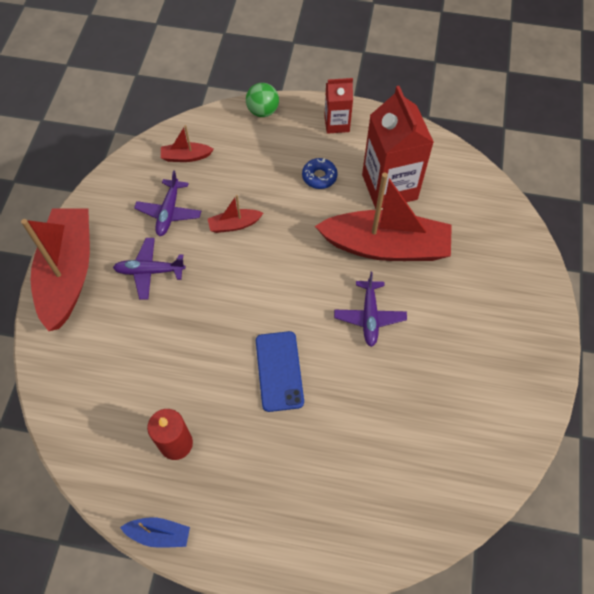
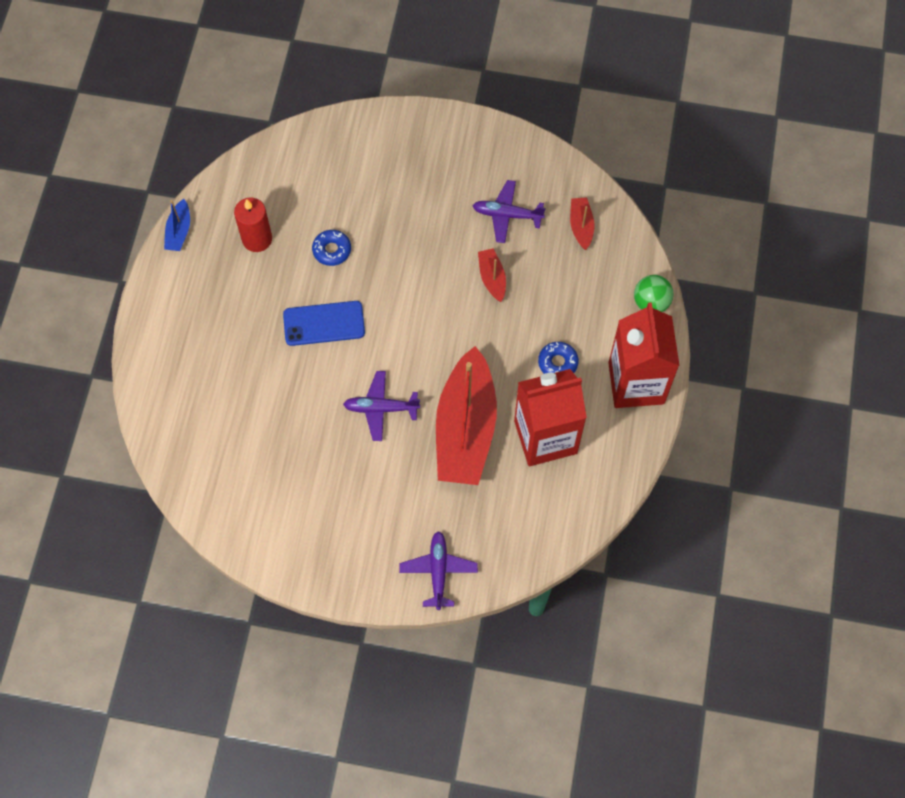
camera: 90 degrees right, 5 degrees up
(68, 273) = (433, 132): red boat -> none
(149, 271) = (435, 202): purple plane -> purple plane (438, 571)
(195, 366) = (332, 250): none -> blue donut
(337, 124) = (636, 383): red carton -> red carton, size x1.83

